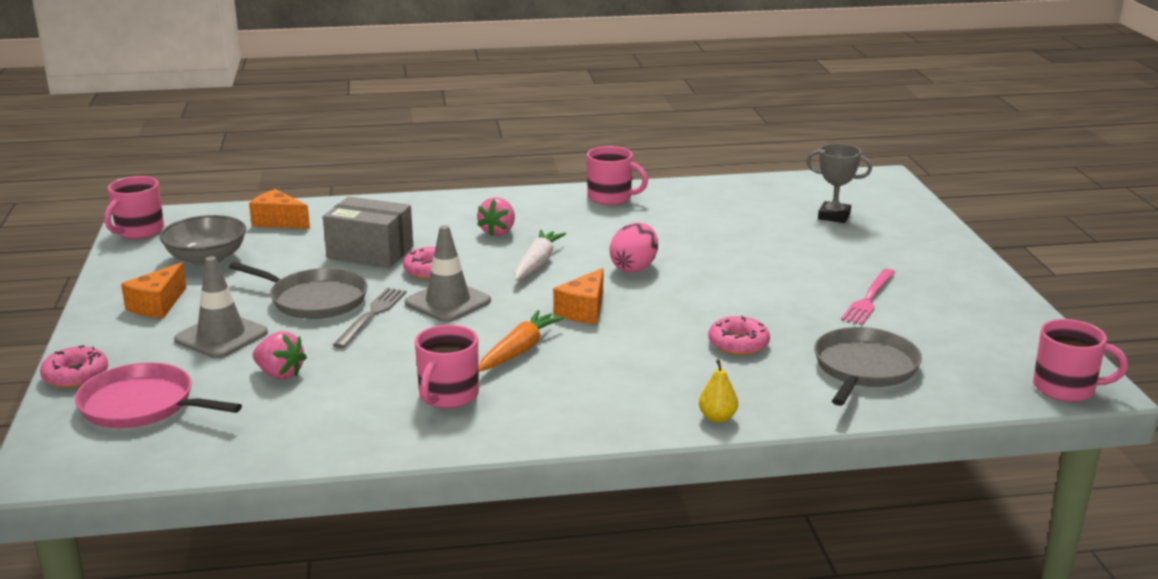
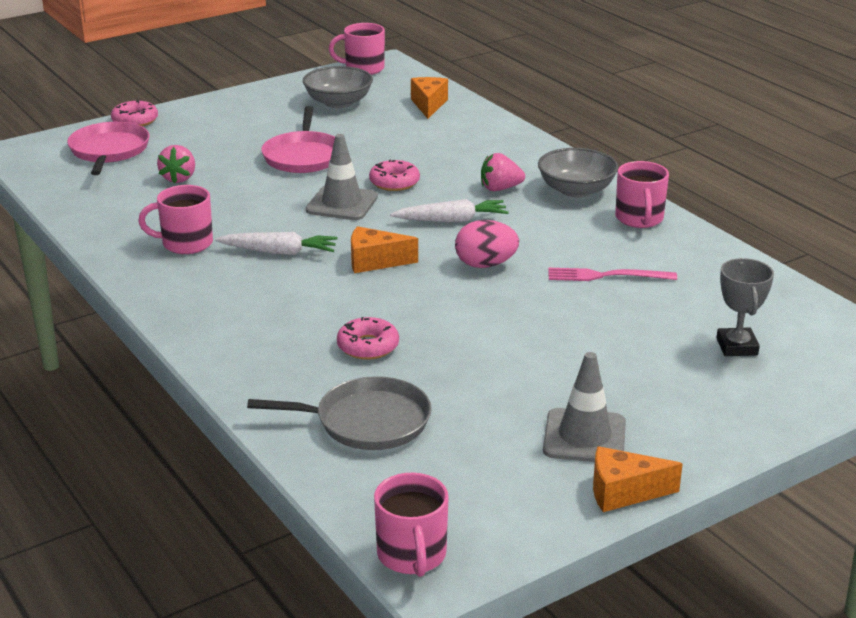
camera: 65 degrees right, 5 degrees up
(157, 305) = (251, 111): orange cheese -> orange cheese (623, 492)
(221, 336) = (220, 144): grey traffic cone -> grey traffic cone (584, 437)
(314, 300) = (303, 156): grey pan -> pink pan
(370, 252) = (406, 151): grey box -> none
(371, 315) = (294, 183): grey fork -> none
(519, 350) = (279, 252): orange carrot -> white carrot
(535, 206) = (576, 190): none -> grey bowl
(717, 418) = (220, 362): yellow pear -> none
(869, 299) = (532, 401): pink fork -> pink fork (606, 276)

